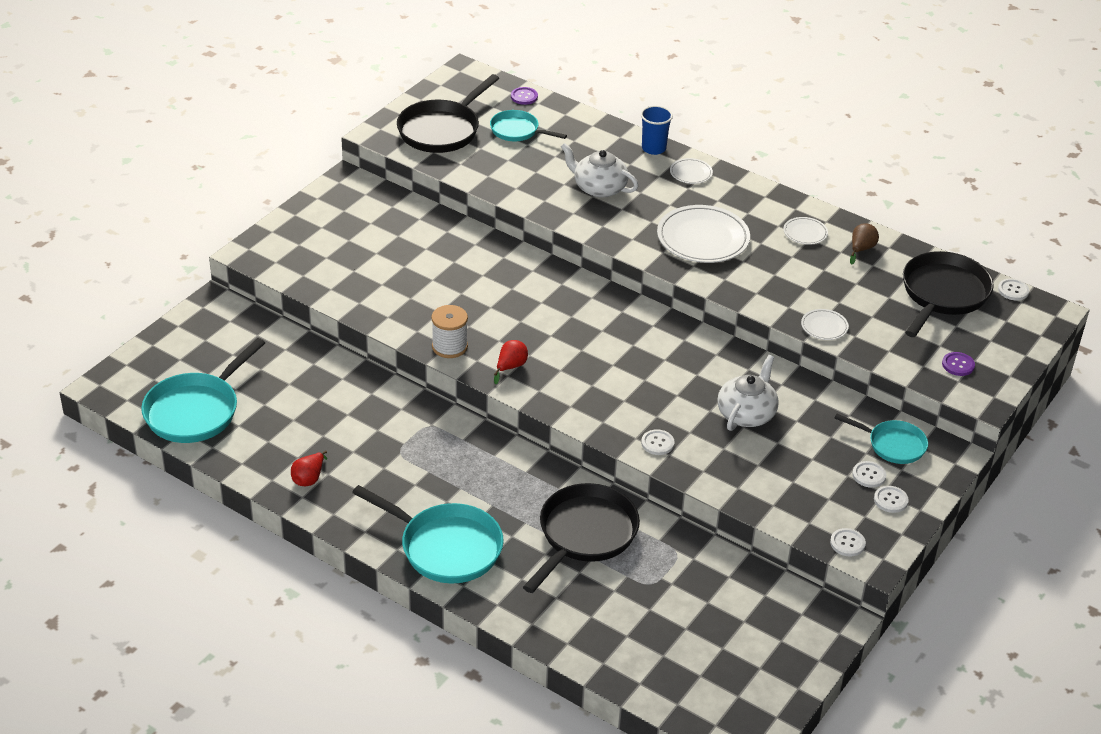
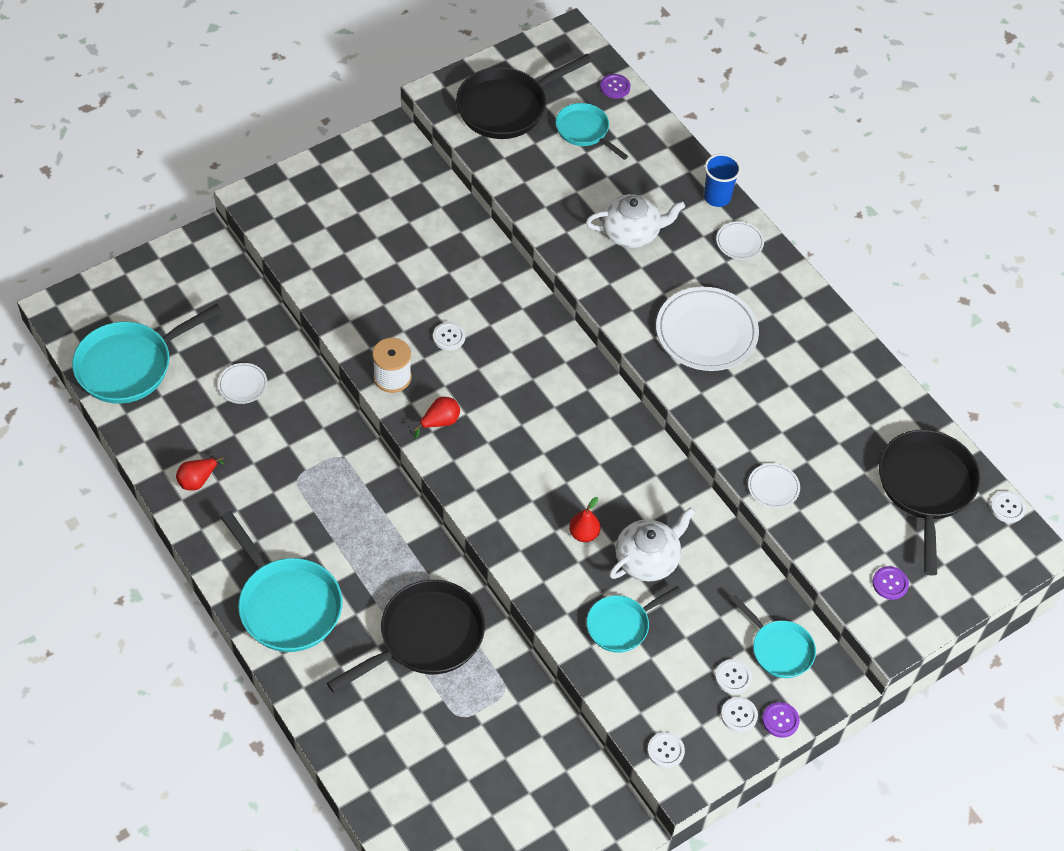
camera: 20 degrees right, 15 degrees up
(599, 188) = (631, 232): white teapot -> white teapot turned 120 degrees clockwise
(657, 443) = (538, 564): white button -> white button (449, 337)
(682, 411) = (584, 534): none -> red pear
(754, 466) = (621, 625): none -> turquoise pan
(805, 233) = (820, 359): white plate -> white plate (243, 385)
(861, 249) = (869, 400): brown pear -> none
(926, 493) = (780, 720): none -> purple button
(943, 294) = (926, 487): black pan -> black pan turned 45 degrees counterclockwise

